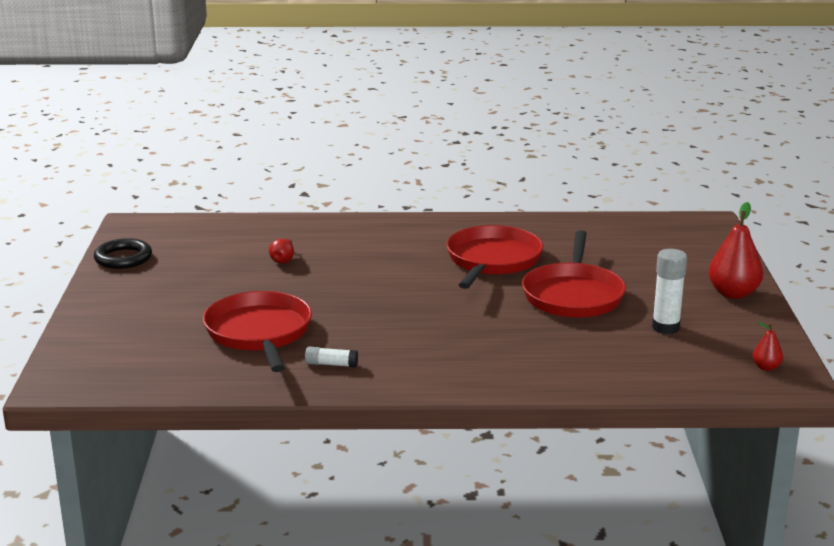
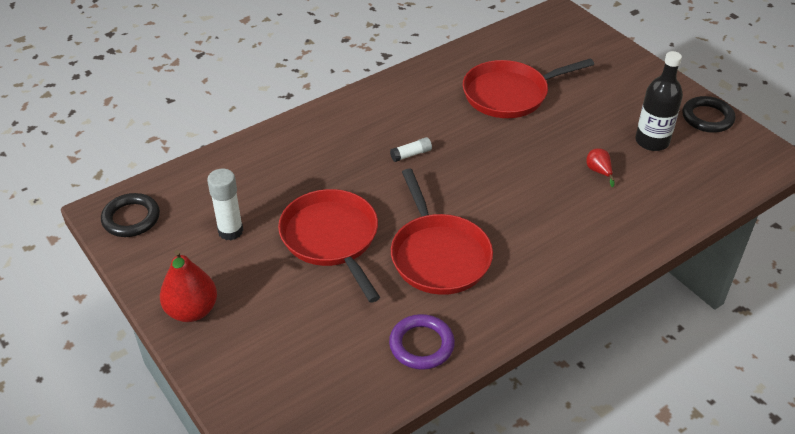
camera: 145 degrees right, 20 degrees up
(202, 261) = (652, 141): none -> black bottle
(259, 333) = (509, 94): red pan -> red pan turned 120 degrees clockwise
(331, 364) = (432, 90): white glue stick -> white glue stick (411, 154)
(561, 230) = (421, 345): none -> purple ring
(766, 367) = (131, 218): red pear -> black ring

